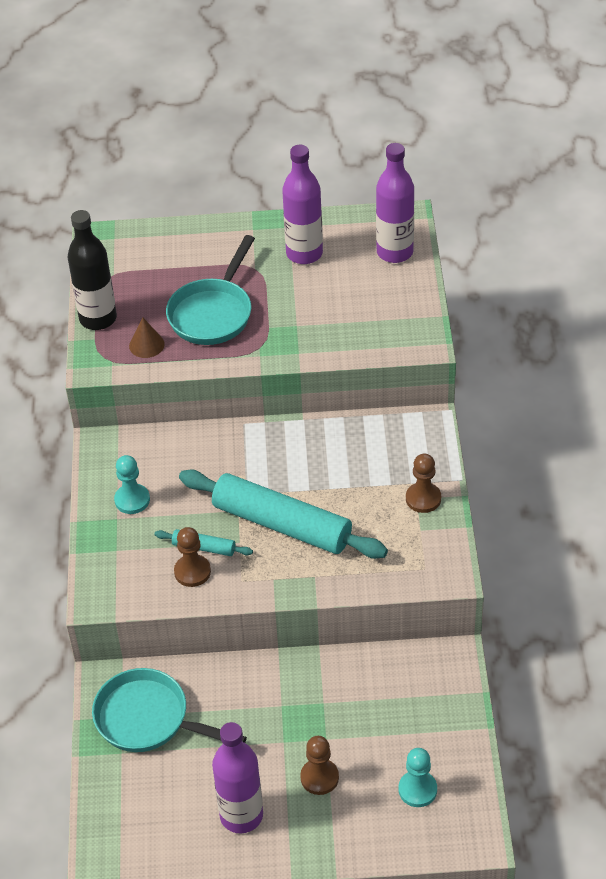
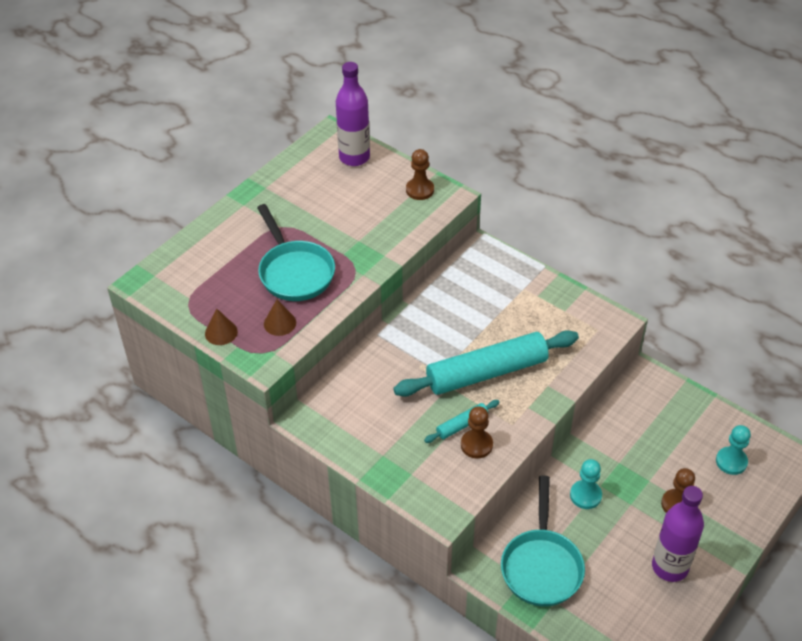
camera: 50 degrees left, 0 degrees up
(98, 319) = (221, 332): black bottle -> brown cone
(132, 500) = (376, 436): turquoise pawn -> turquoise pawn (585, 495)
(149, 719) = (541, 565): turquoise pan -> turquoise pan turned 60 degrees counterclockwise
(304, 253) = (300, 196): purple bottle -> none
(423, 498) = (541, 293): brown pawn -> brown pawn (420, 190)

